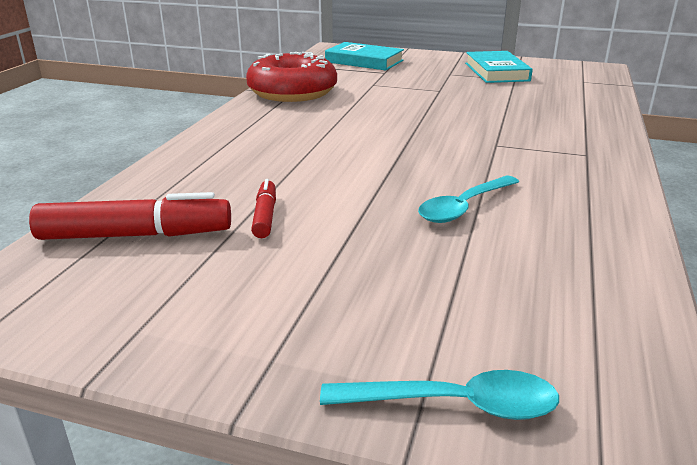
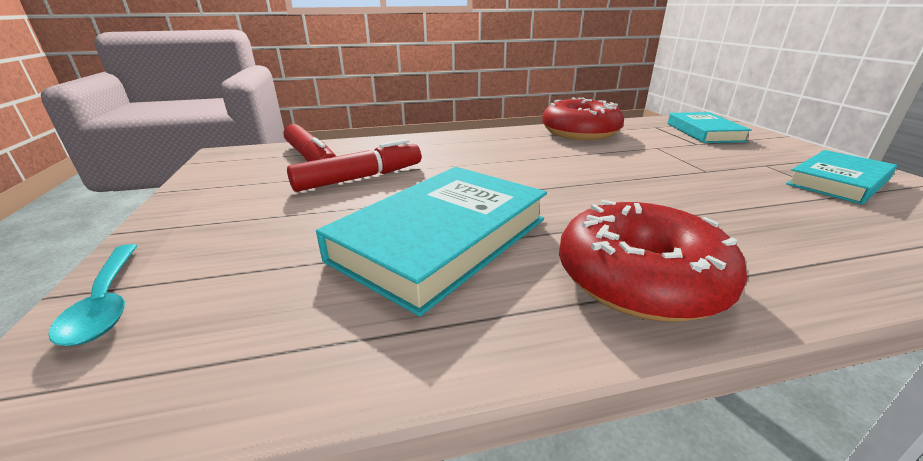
camera: 60 degrees right, 0 degrees up
(265, 216) = (360, 178): red marker -> red marker, size x1.85
(464, 207) = (441, 239): turquoise spoon -> turquoise book
(573, 163) = (640, 279): none -> red donut

